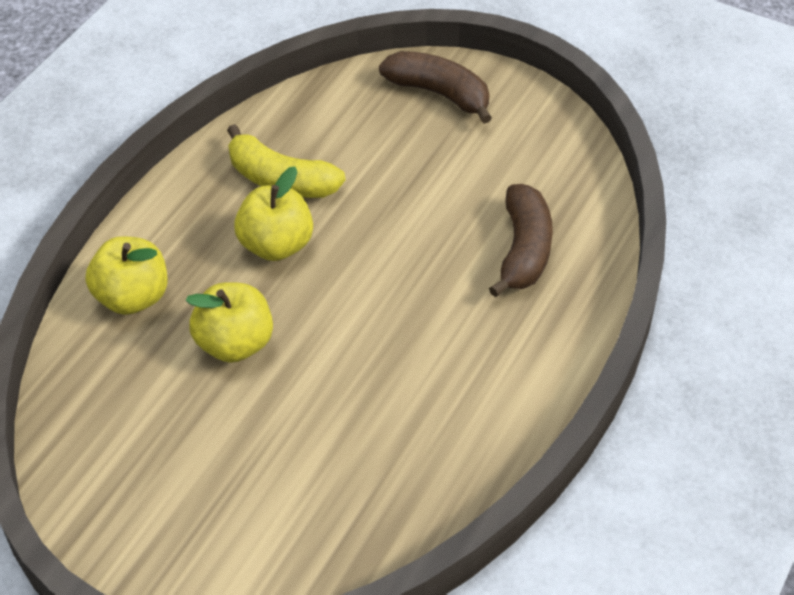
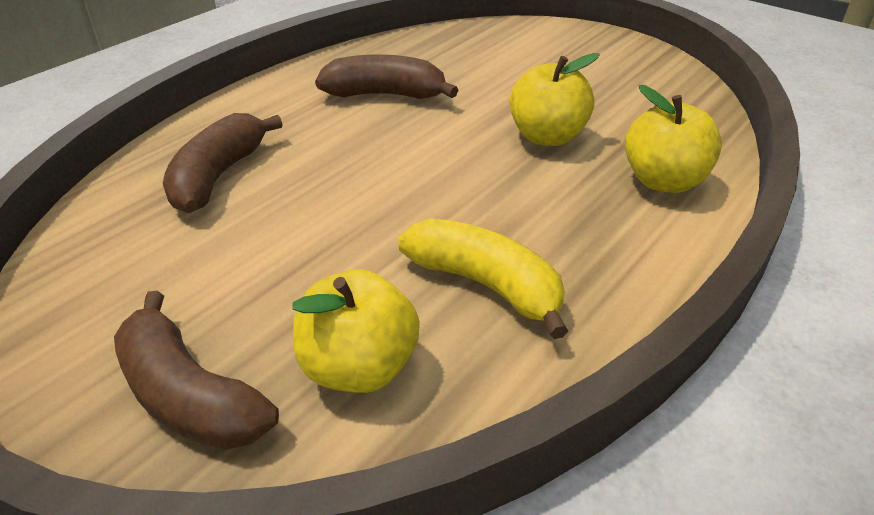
camera: 170 degrees left, 10 degrees down
(276, 245) = (499, 210): yellow apple -> yellow apple (359, 367)
(415, 390) = (385, 94): none -> brown banana

